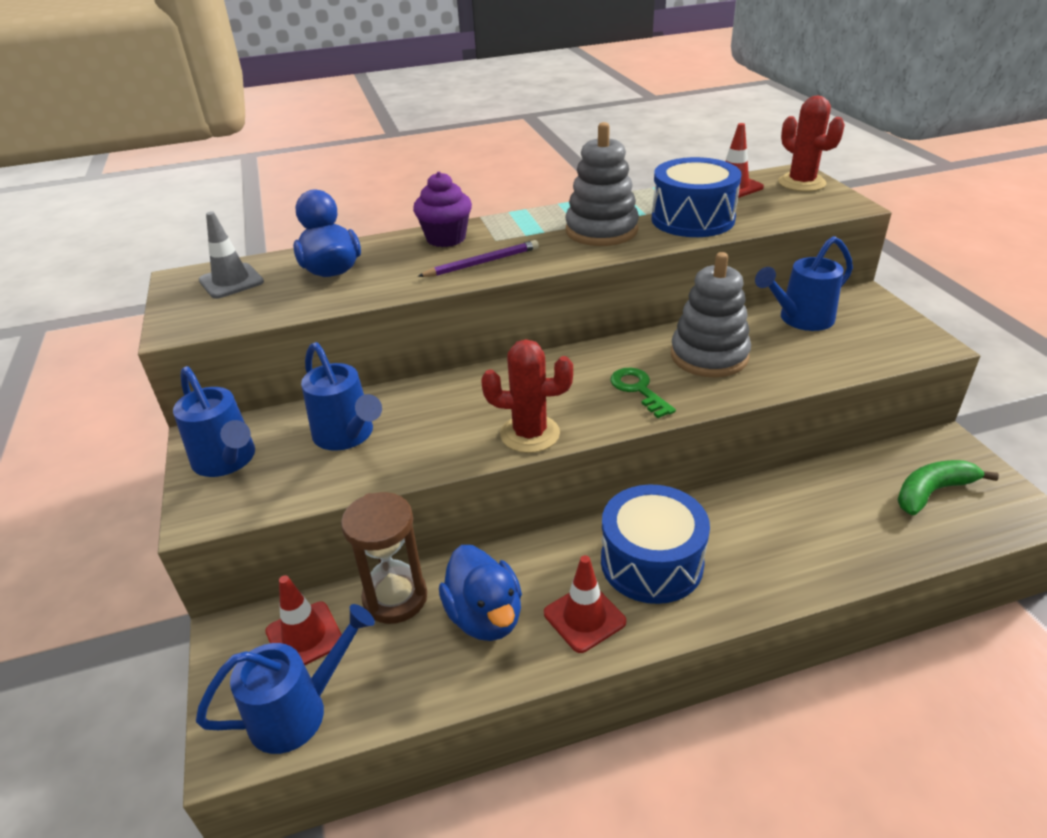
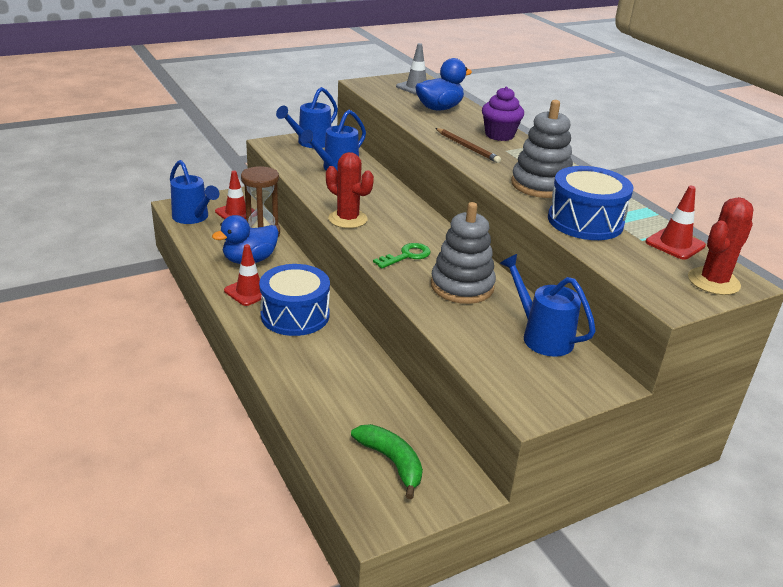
camera: 75 degrees right, 5 degrees down
(482, 263) = (467, 147): purple pencil -> brown pencil
(530, 434) = (348, 219): red cactus -> red cactus turned 45 degrees counterclockwise

